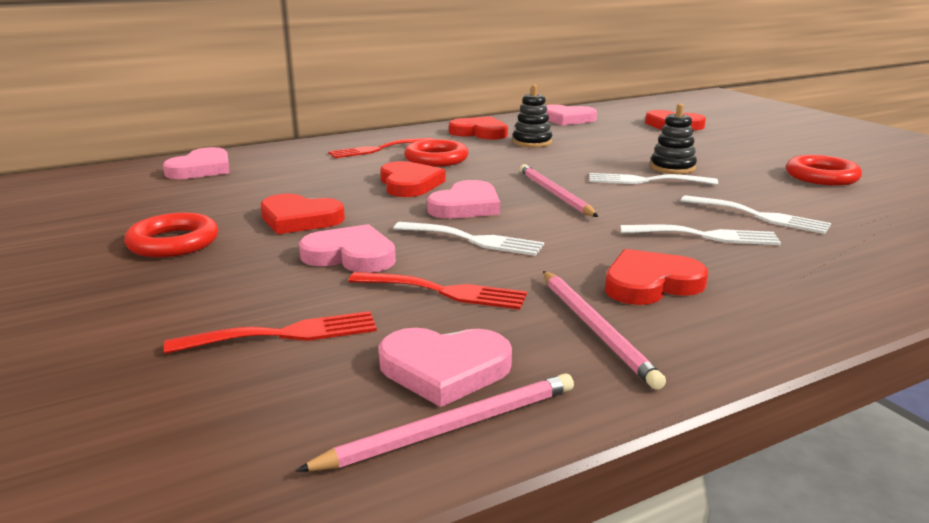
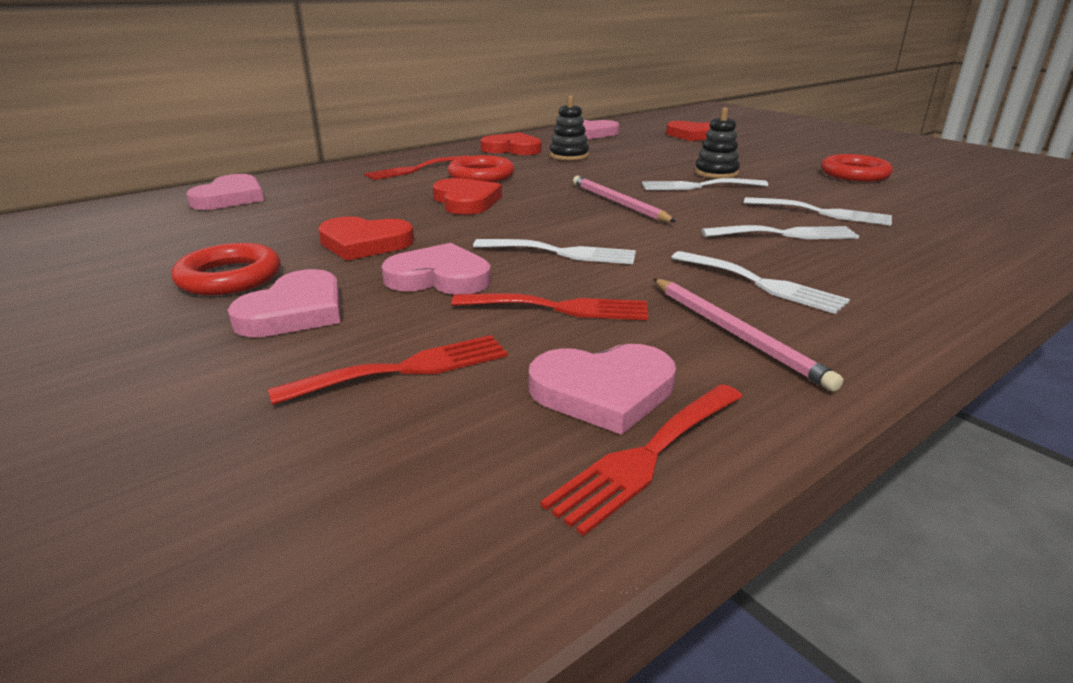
camera: 10 degrees left, 5 degrees up
(452, 427) = (646, 456): pink pencil -> red fork
(466, 206) = (536, 220): pink heart -> pink heart (295, 311)
(650, 283) = (762, 284): red heart -> white fork

